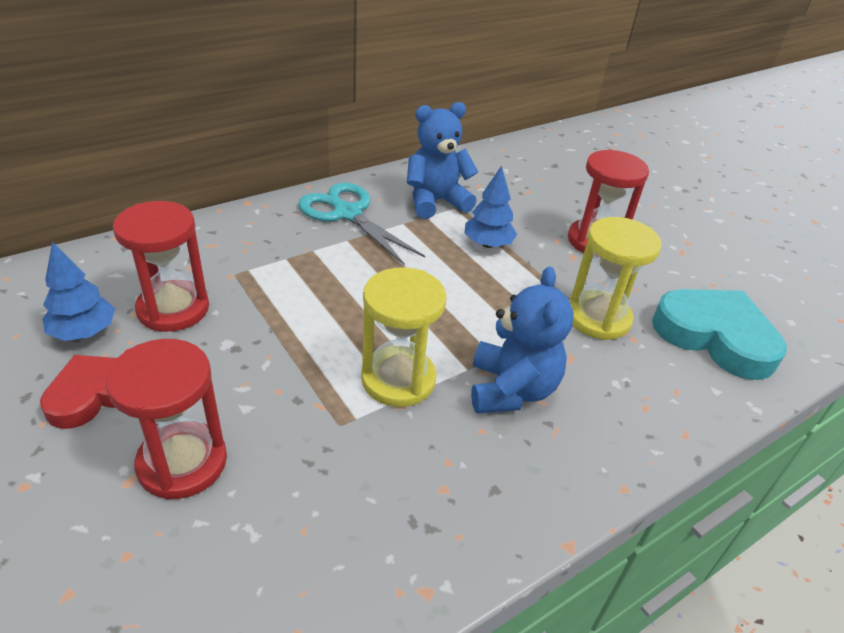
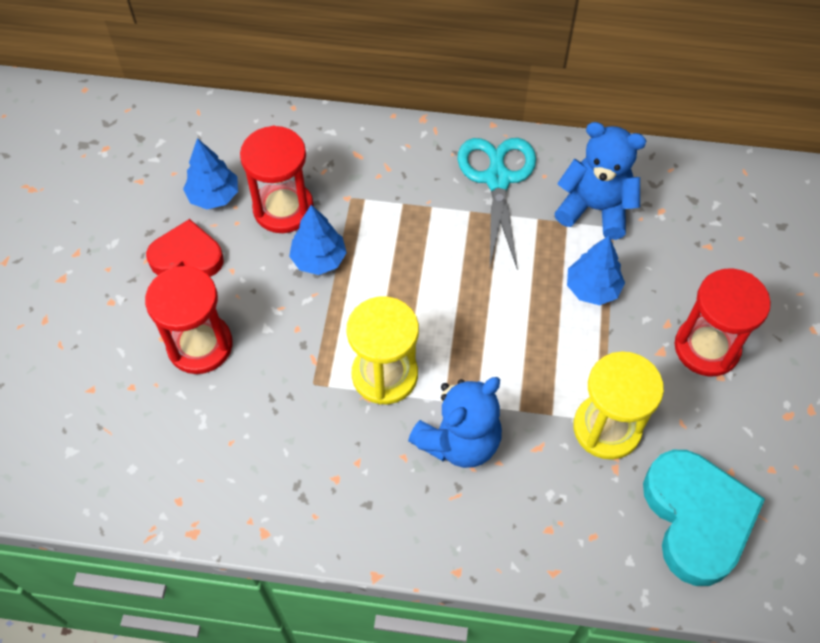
camera: 45 degrees right, 20 degrees up
(247, 328) = (319, 259): none -> blue tree

